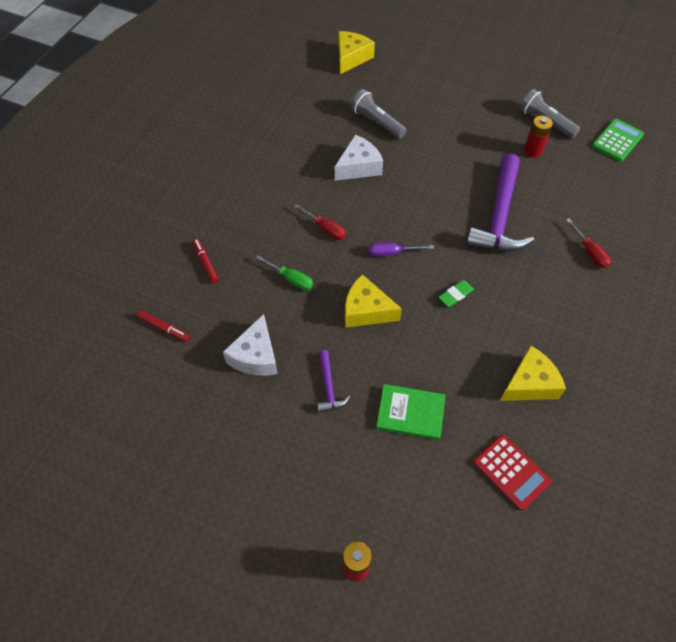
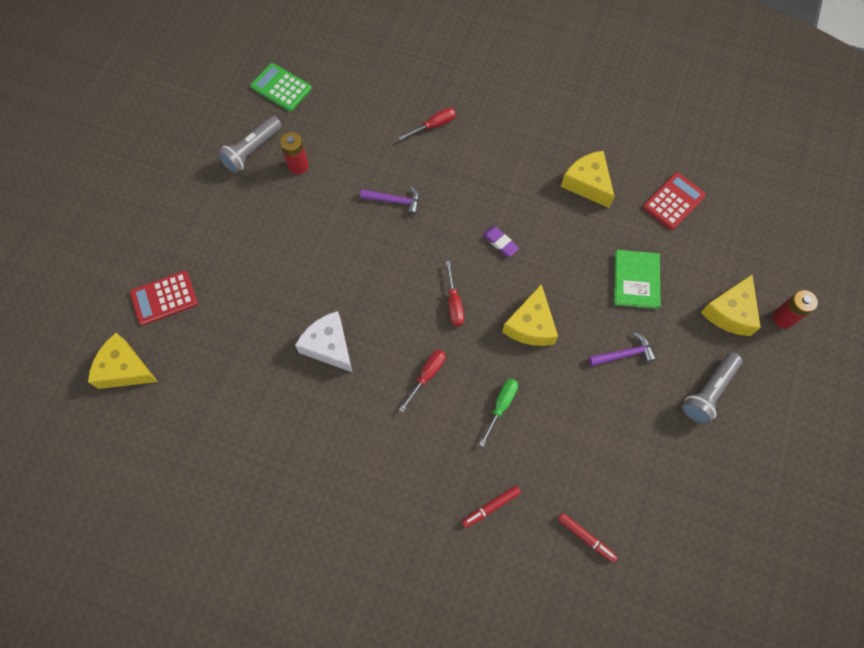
camera: 95 degrees left, 10 degrees up
(164, 328) = (586, 537): red marker -> red marker turned 105 degrees clockwise
(255, 356) = (602, 430): white cheese -> none
(367, 505) = (730, 312): none -> yellow cheese
(377, 122) = (252, 329): grey flashlight -> grey flashlight (708, 392)
(392, 253) = (454, 304): purple screwdriver -> red screwdriver
(406, 75) = (164, 298): none -> red calculator
(455, 295) = (500, 243): green eraser -> purple eraser
(499, 216) = (394, 201): purple hammer -> purple hammer, size x0.46

